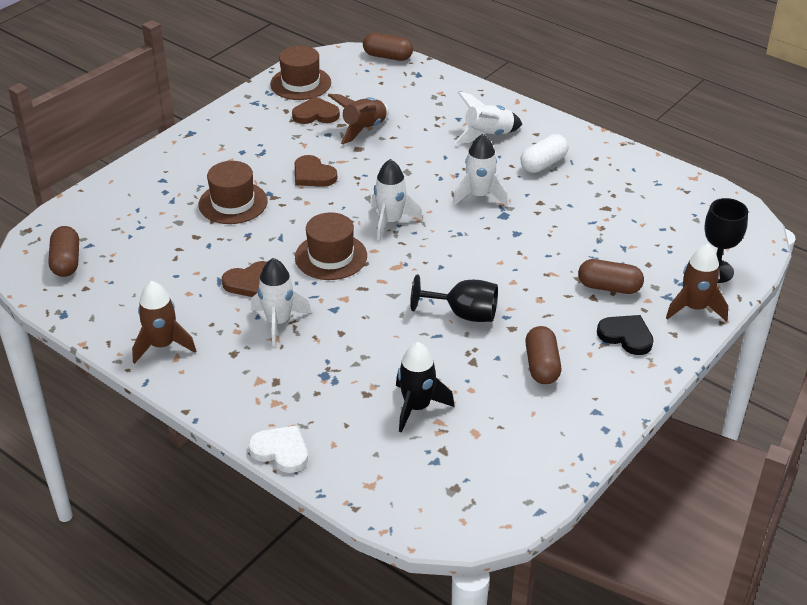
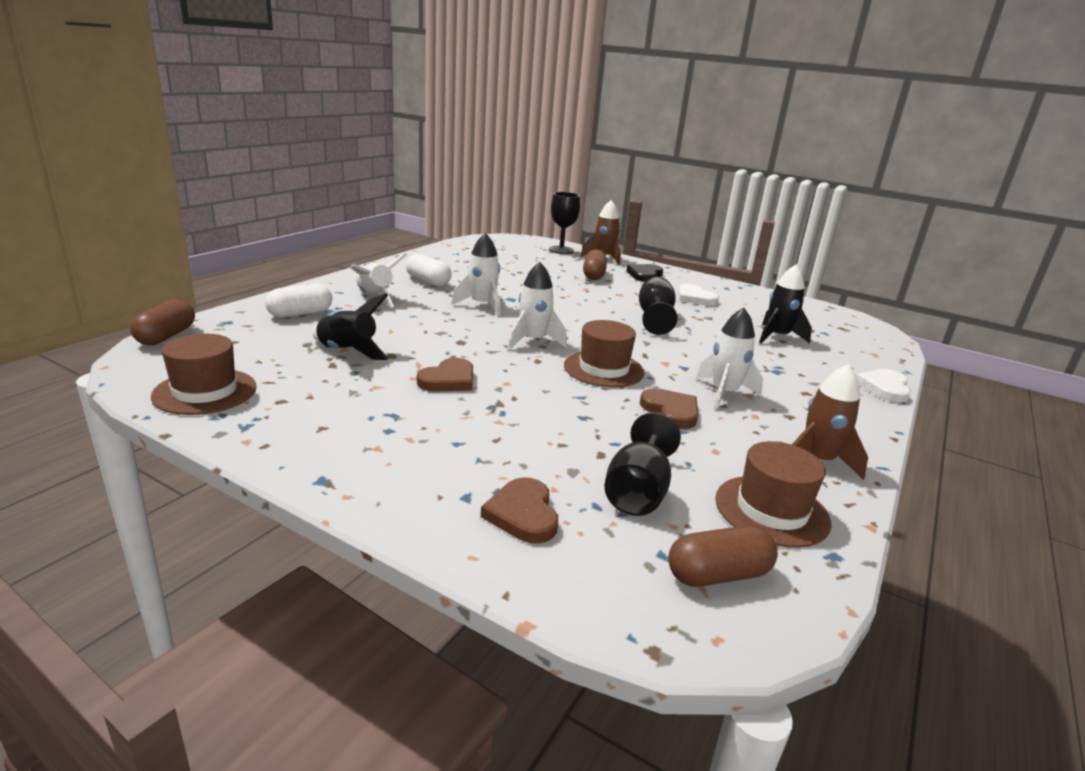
camera: 100 degrees left, 15 degrees down
(148, 245) = (637, 492): none -> black goblet
(233, 203) = (518, 430): brown hat -> brown hat (771, 510)
(316, 114) = (300, 380): brown heart -> brown heart (523, 514)
(363, 129) = (347, 352): brown rocket -> black rocket
(439, 102) = (300, 314): none -> white capsule
(542, 366) = (695, 298): brown capsule -> white heart

